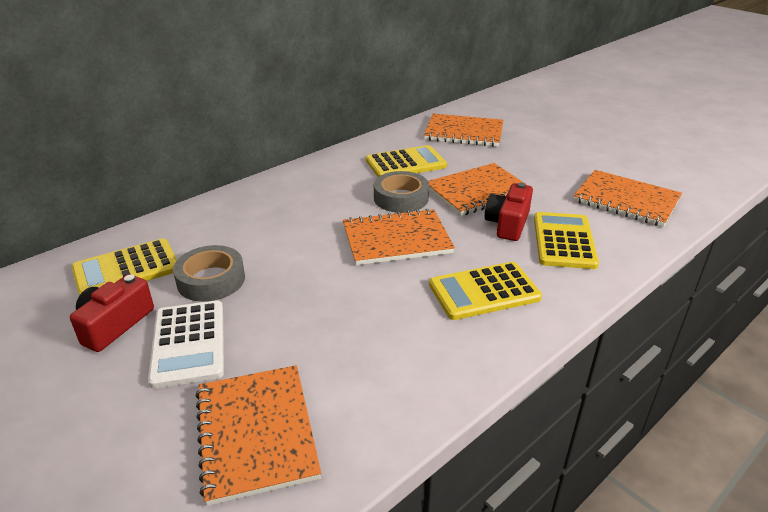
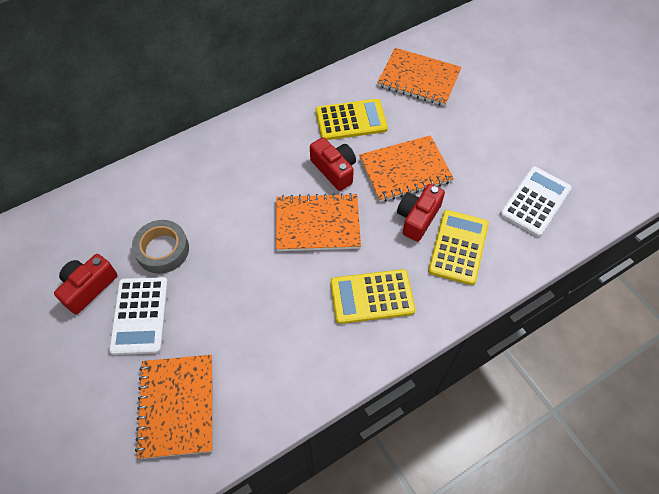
camera: 10 degrees right, 25 degrees up
(126, 269) = (99, 227): yellow calculator -> none
(401, 198) = (334, 170): grey tape -> red camera
(626, 200) = (535, 201): orange notebook -> white calculator

